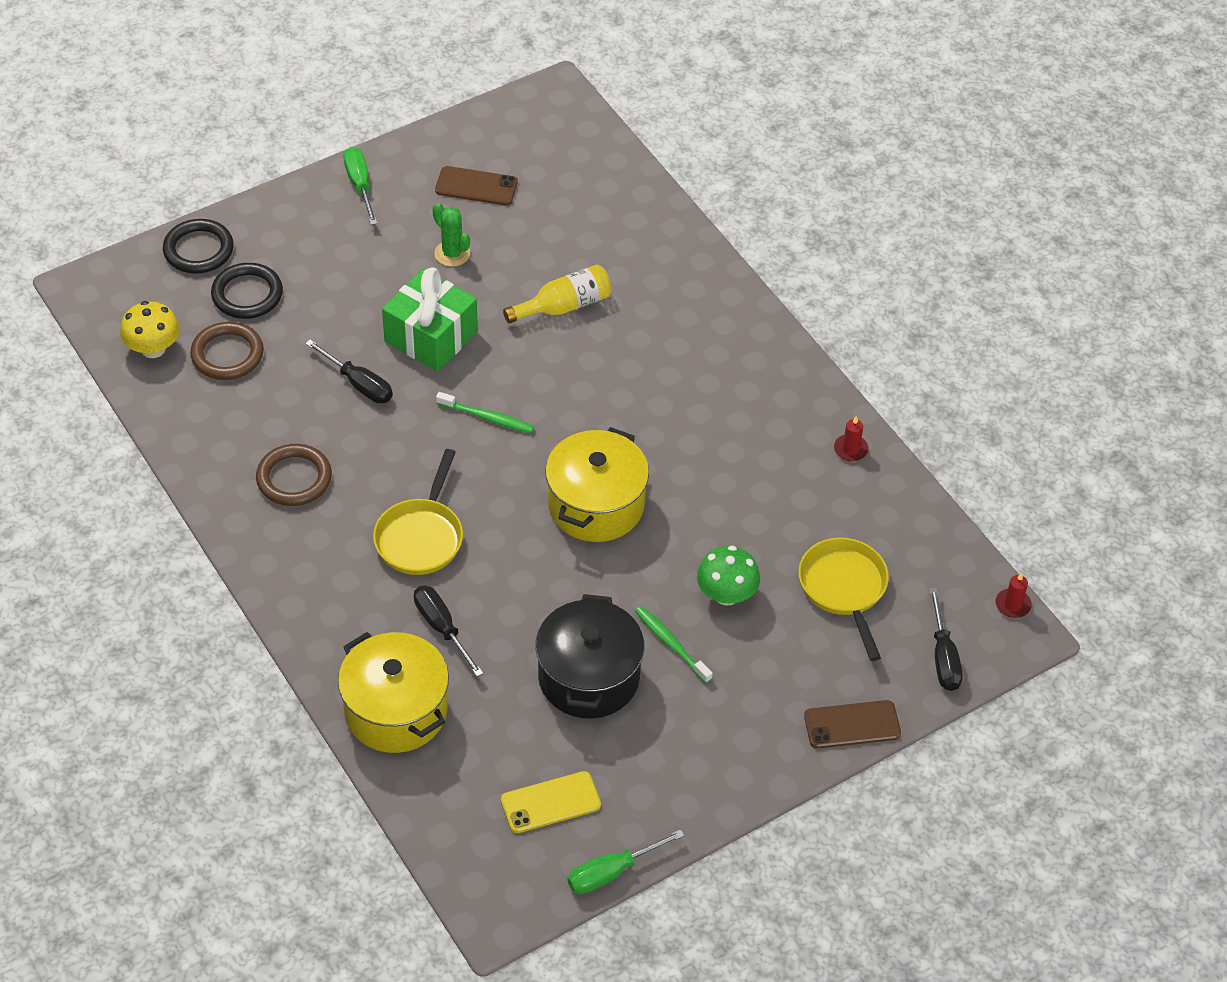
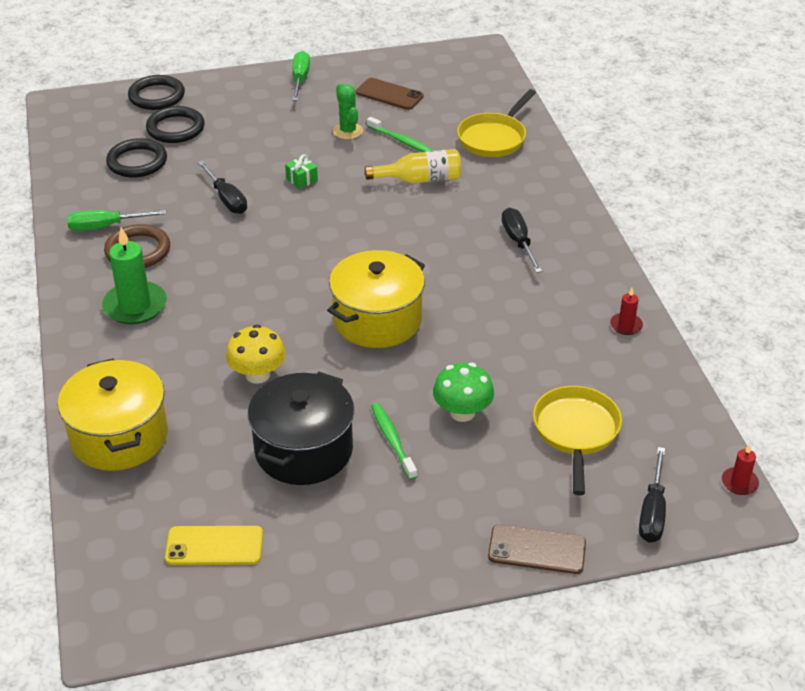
camera: 20 degrees right, 10 degrees down
(153, 348) = (84, 148): yellow mushroom -> yellow mushroom (257, 375)
(227, 354) = (137, 162): brown ring -> black ring
(329, 551) = (135, 306): none -> green candle
(421, 537) = (216, 312): yellow pan -> yellow pan (494, 138)
(431, 336) = (302, 179): green gift -> green gift, size x0.41
(442, 628) = (195, 382): black screwdriver -> black screwdriver (518, 242)
(487, 417) = (317, 240): green toothbrush -> green toothbrush (401, 141)
(611, 872) = (240, 623): green screwdriver -> green screwdriver (105, 227)

